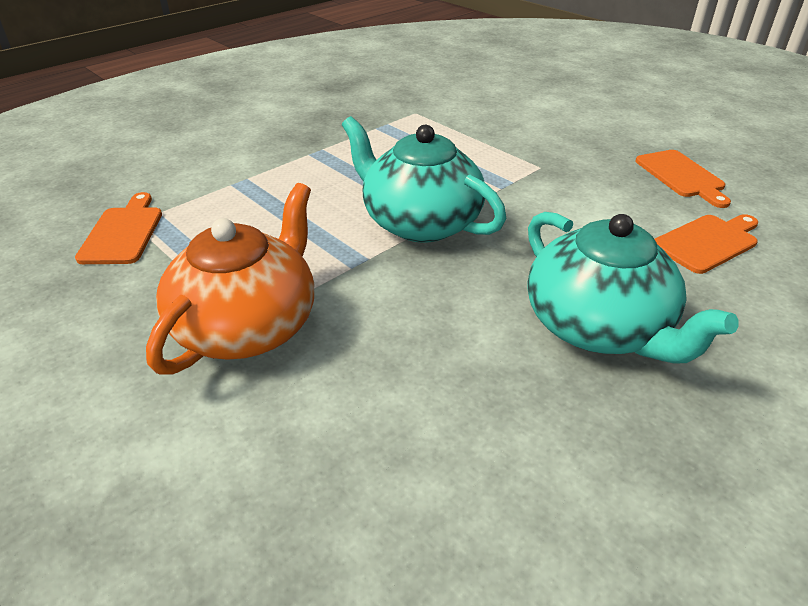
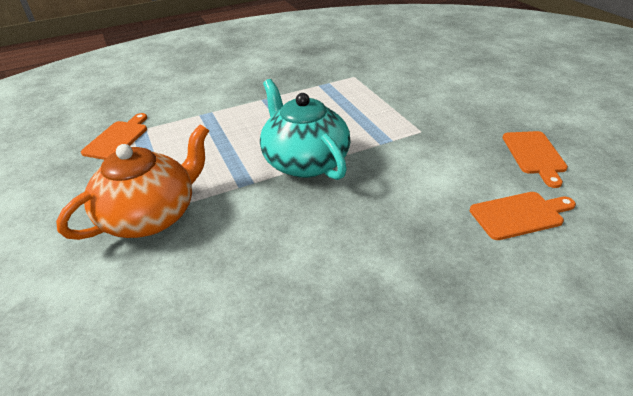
camera: 20 degrees right, 0 degrees up
(598, 327) = (384, 266): turquoise teapot -> none

